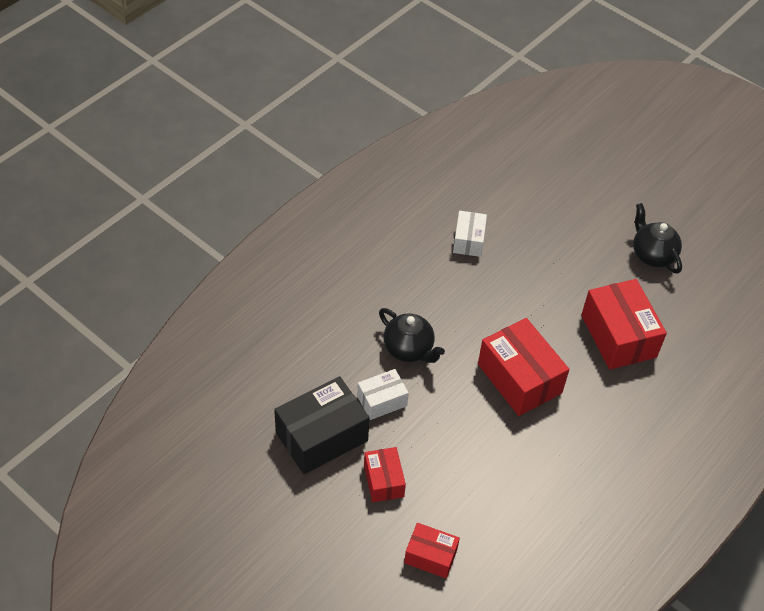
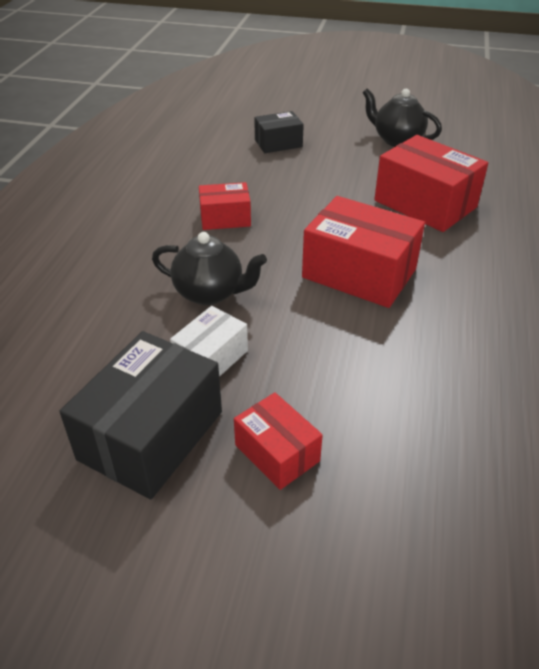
camera: 25 degrees left, 10 degrees down
(430, 556) = (416, 525): red box -> red box (225, 218)
(468, 240) = (211, 182): white box -> none
(548, 217) = (278, 143): none -> black box

